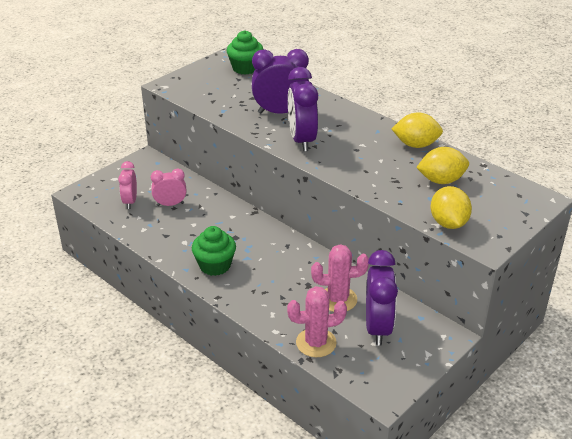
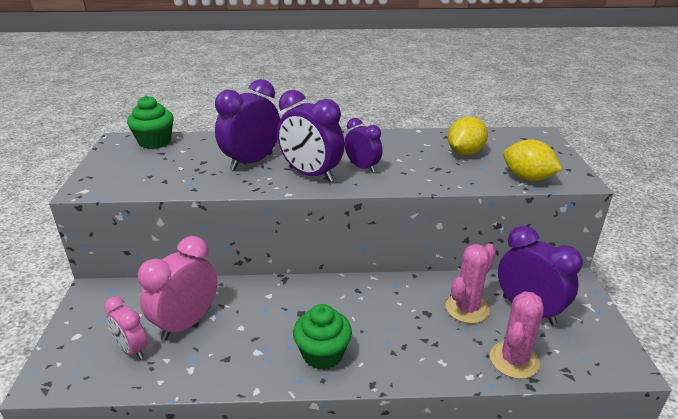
camera: 45 degrees left, 5 degrees down
(170, 204) = (186, 323): pink clock -> pink clock, size x1.65
(344, 152) = (362, 167): none -> purple clock
(416, 145) = (402, 138): yellow lemon -> none

